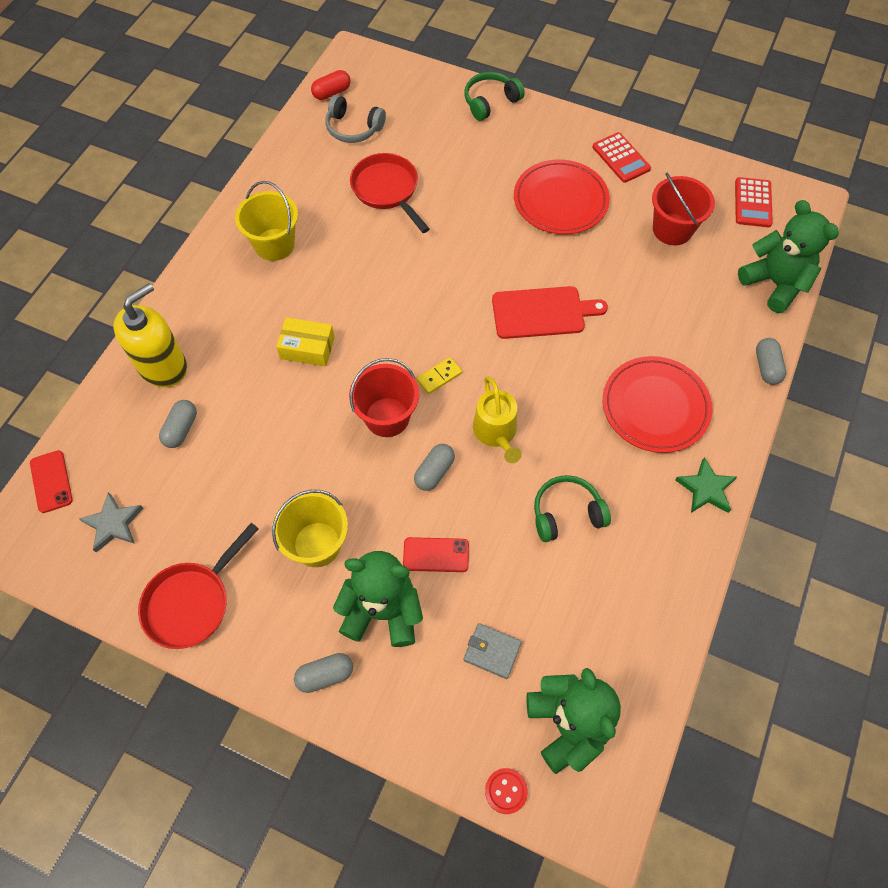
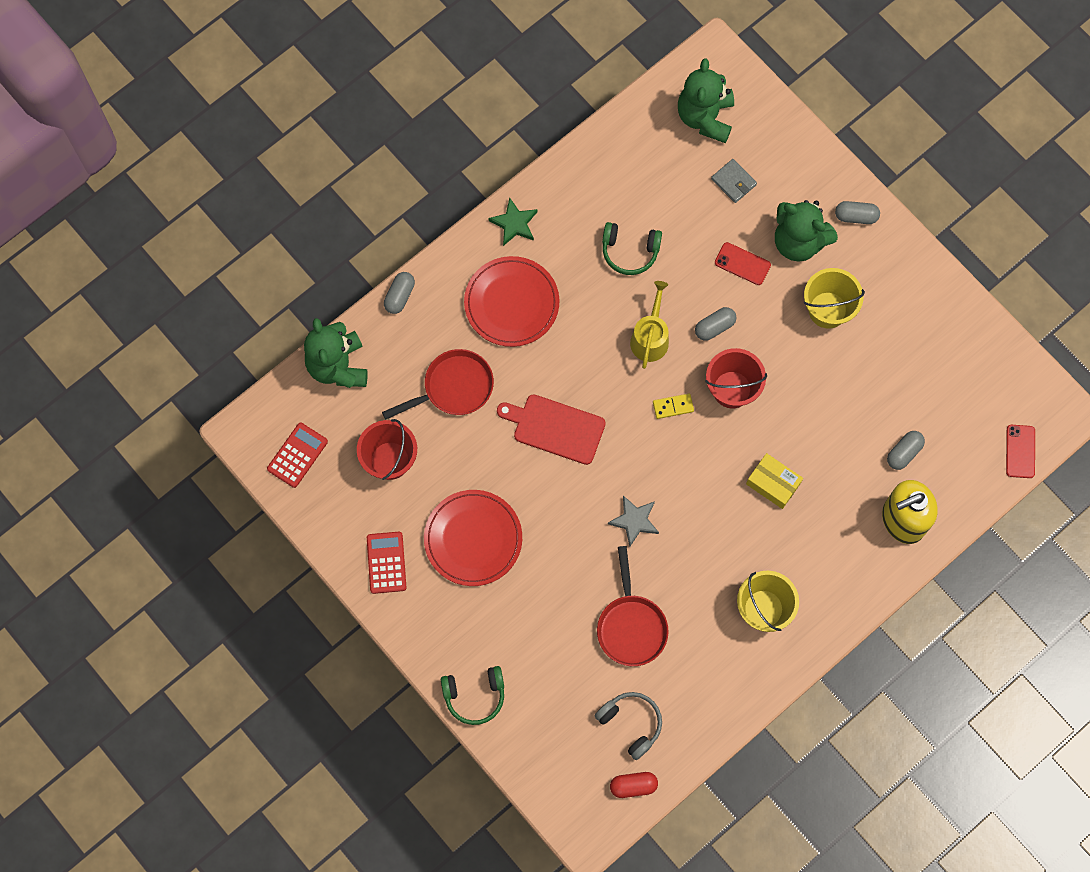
camera: 155 degrees left, 10 degrees up
(113, 524) = (978, 393): grey star -> grey star (634, 521)
(192, 602) = (935, 307): red pan -> red pan (454, 387)
(506, 791) = (765, 98): red button -> none

